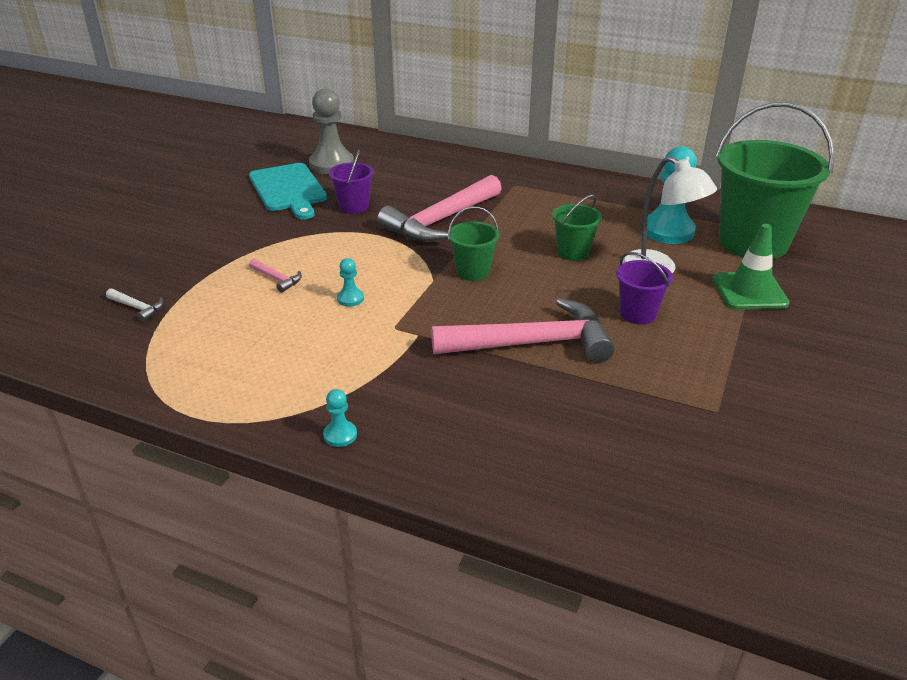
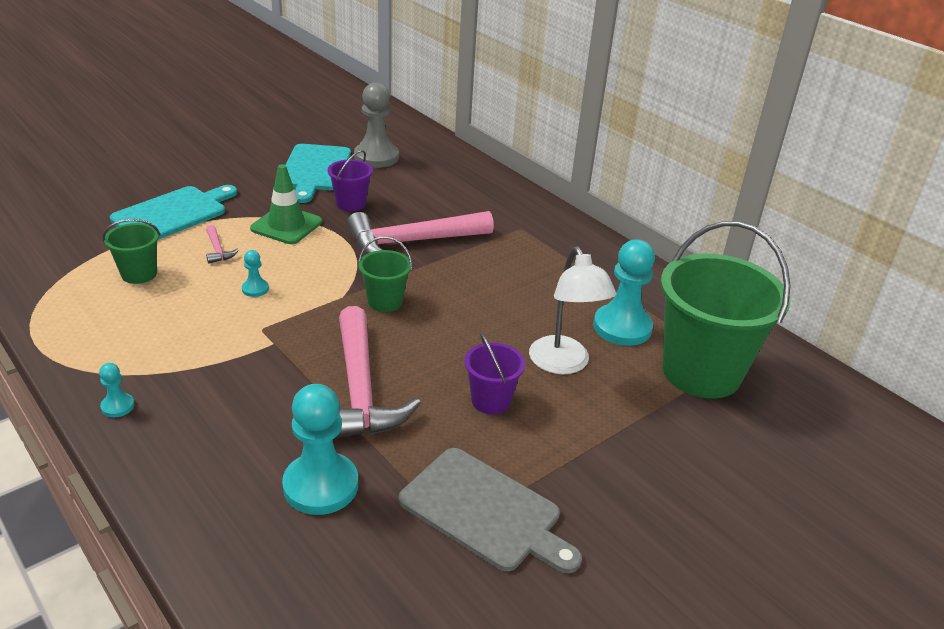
camera: 25 degrees right, 0 degrees up
(138, 308) = (92, 238): white hammer -> none
(195, 263) = (173, 213): none -> turquoise cutting board
(532, 343) = (360, 390): pink hammer -> pink hammer turned 60 degrees clockwise
(573, 252) = (499, 316): green bucket -> green bucket (139, 274)
(586, 424) = (321, 485): none -> turquoise pawn
(724, 390) = (485, 511): none -> grey cutting board
(749, 291) = (634, 422): green traffic cone -> green traffic cone (286, 225)

